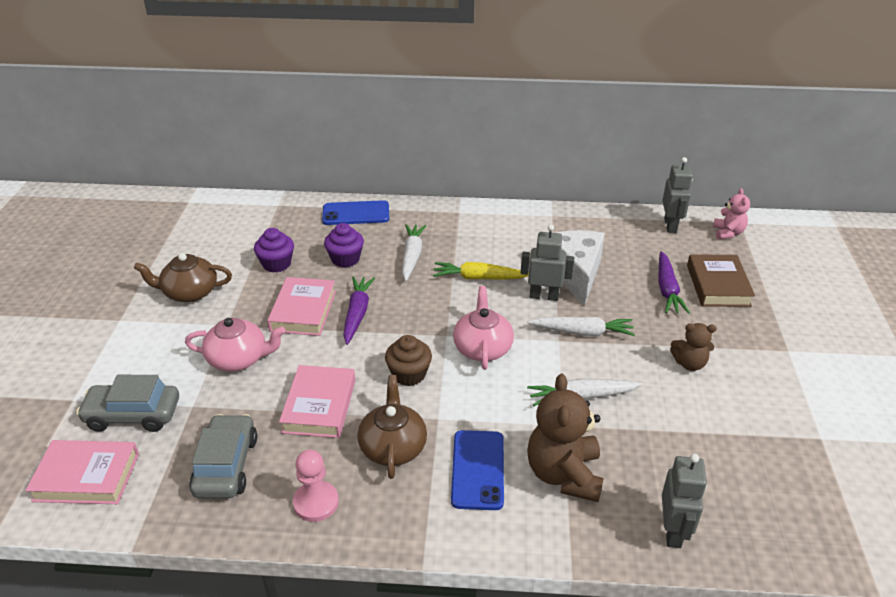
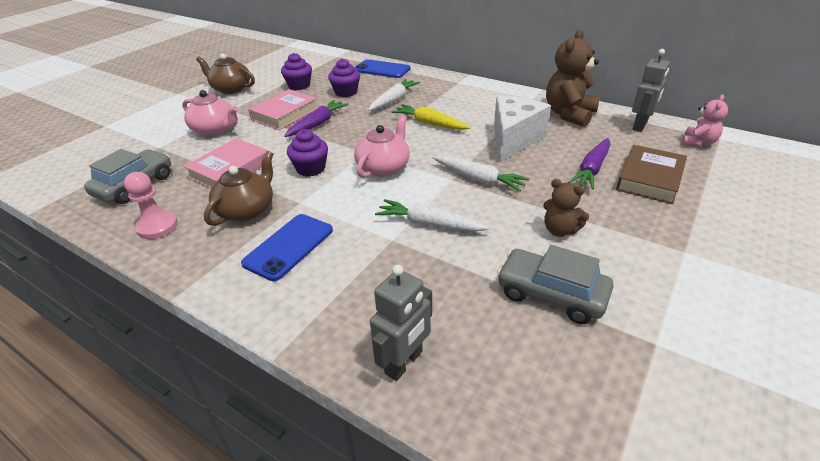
camera: 30 degrees right, 0 degrees up
(87, 477) = (59, 166): pink book -> none
(133, 415) = (123, 142): grey car -> grey car (551, 294)
(409, 374) = (311, 168): brown cupcake -> purple cupcake
(544, 296) = (470, 147): grey robot -> none
(564, 474) = (353, 276): brown teddy bear -> brown teddy bear (569, 114)

